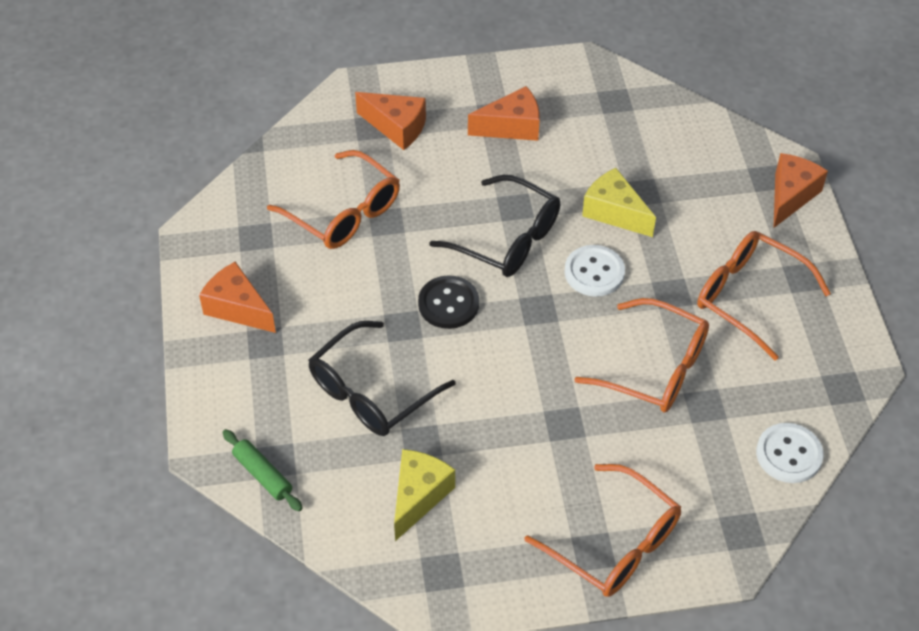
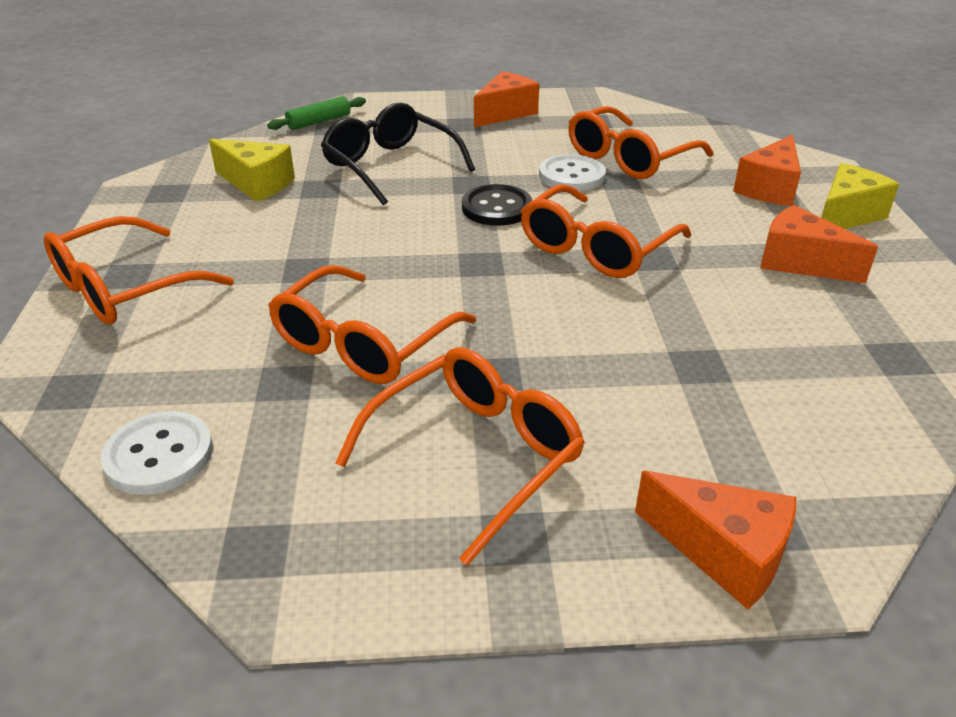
camera: 95 degrees right, 15 degrees down
(507, 239) = (596, 248): black glasses -> orange glasses
(512, 127) = (800, 262): orange cheese -> orange cheese turned 135 degrees clockwise
(594, 272) = (537, 308): white button -> white button (571, 176)
(614, 212) = (651, 334): yellow cheese -> yellow cheese (845, 216)

